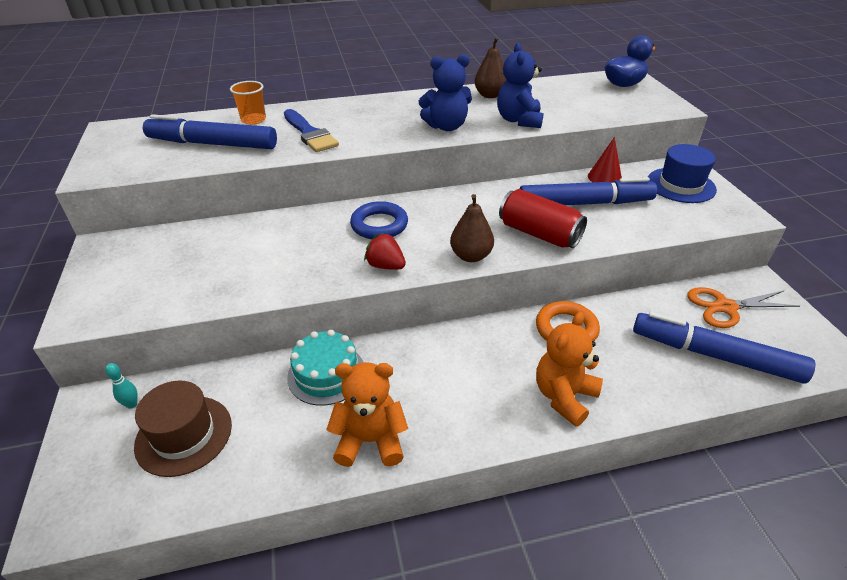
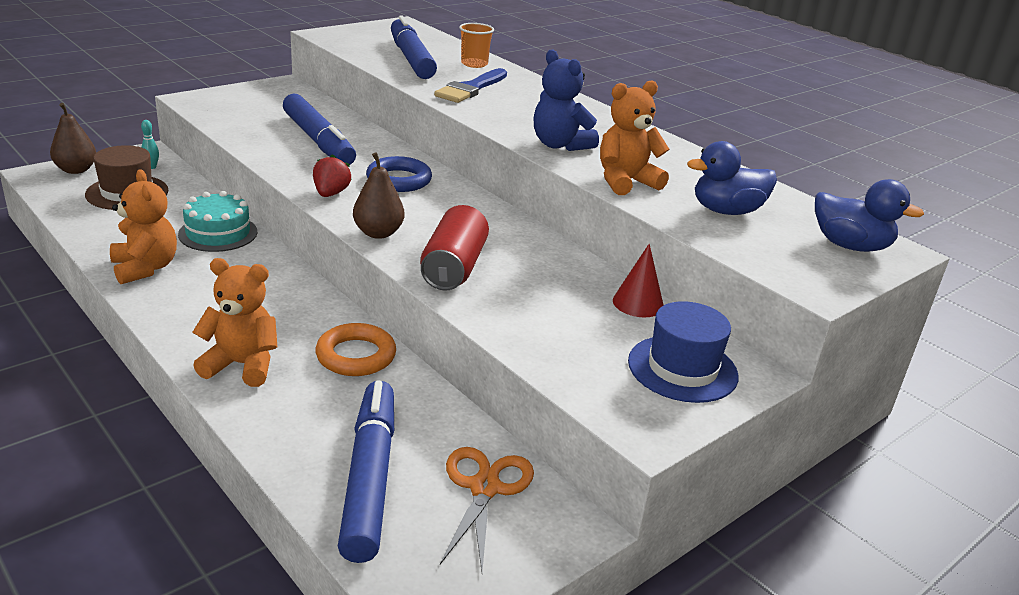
camera: 60 degrees right, 10 degrees down
(490, 95) = (678, 159): brown pear -> brown pear (76, 170)
(519, 120) = (625, 182): blue teddy bear -> orange teddy bear
(572, 103) = (726, 211): none -> blue duck
(584, 203) = (552, 292): blue marker -> blue marker (318, 140)
(725, 307) = (485, 488): orange scissors -> orange scissors turned 45 degrees clockwise

